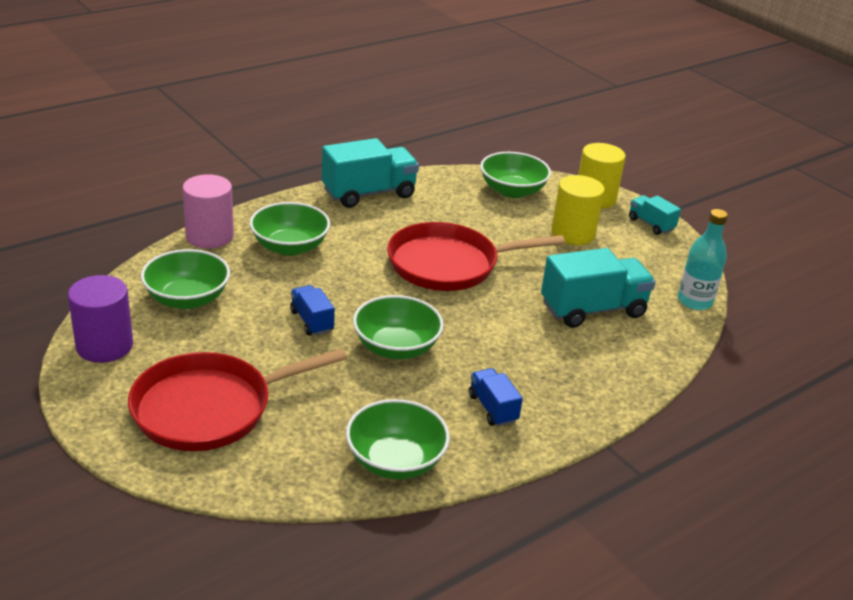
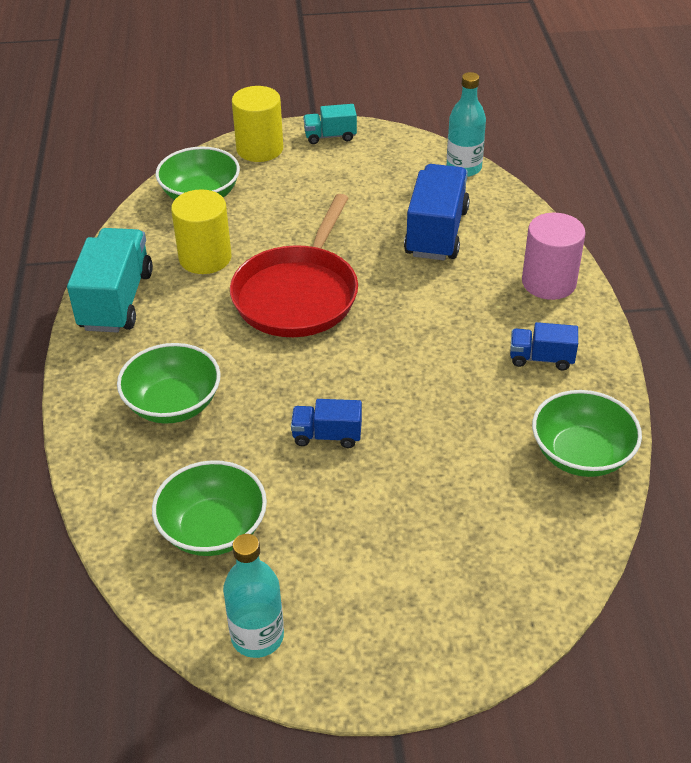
camera: 55 degrees left, 10 degrees up
(104, 346) = (257, 636): purple cylinder -> turquoise bottle
(209, 236) = (95, 467): pink cylinder -> pink cylinder (549, 282)
(209, 408) = (428, 572): red pan -> none
(396, 347) = (412, 388): green bowl -> none
(573, 233) = (308, 190): yellow cylinder -> yellow cylinder (205, 258)
(593, 309) = (436, 232): turquoise truck -> blue truck

